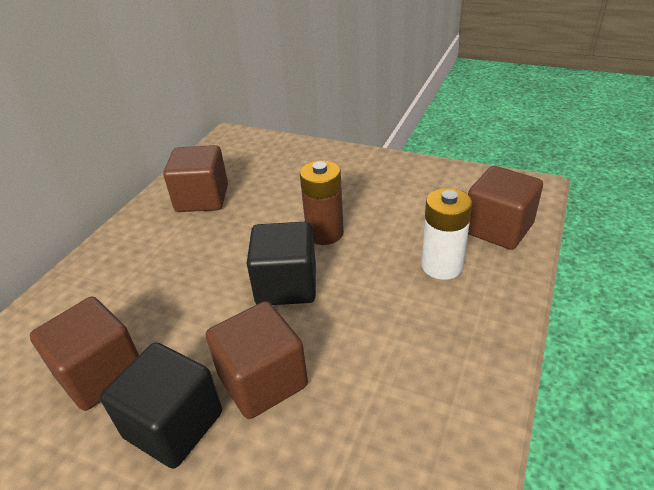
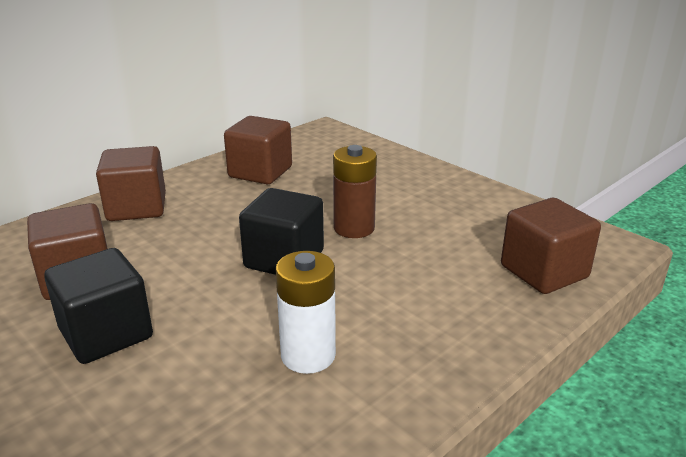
camera: 20 degrees right, 10 degrees down
(262, 380) = (205, 326): brown cube -> brown cube (137, 207)
(442, 266) = (453, 287): white battery -> white battery (308, 355)

